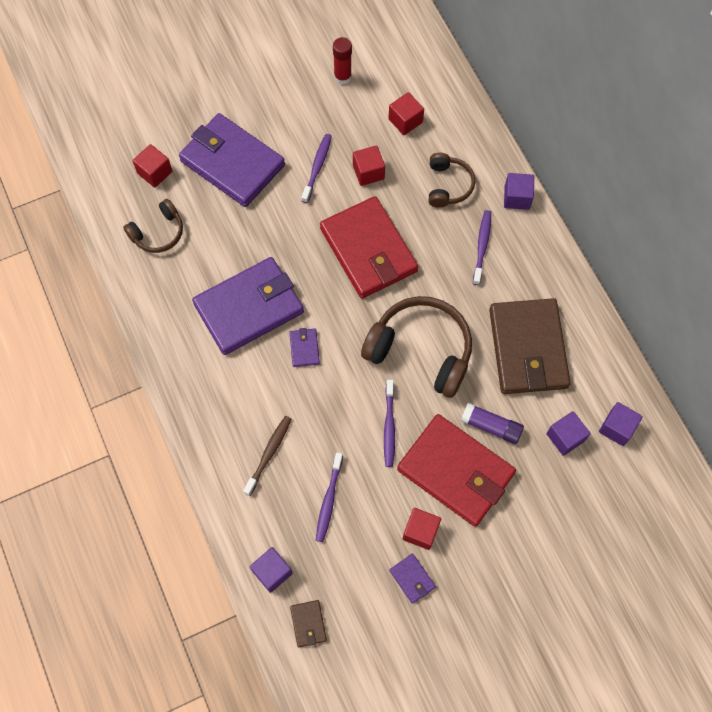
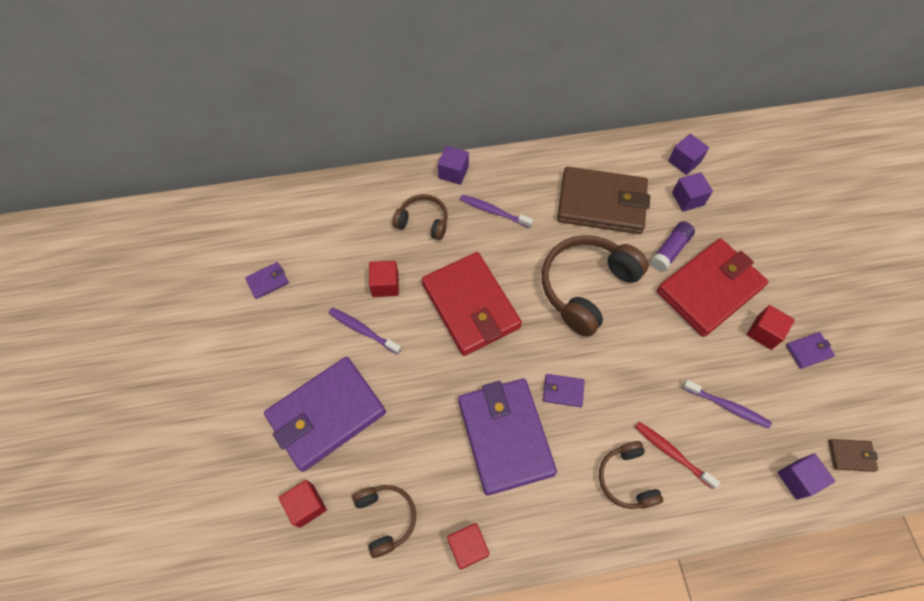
camera: 75 degrees left, 5 degrees down
(235, 417) = (626, 479): none -> brown headphones
(269, 453) = (672, 453): brown toothbrush -> red toothbrush
(342, 77) = (268, 281): red glue stick -> purple wallet
(368, 250) = (471, 306): red wallet -> red wallet turned 75 degrees clockwise
(389, 426) = (658, 333): purple toothbrush -> none
(405, 121) = (341, 239): red cube -> red cube (467, 547)

